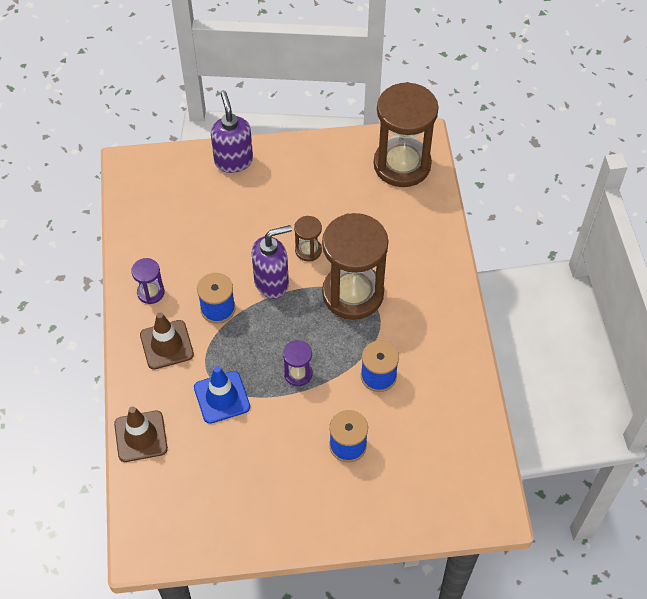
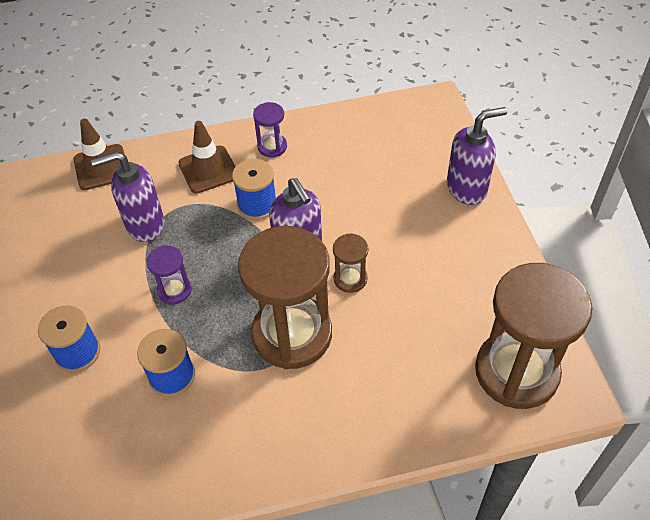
camera: 85 degrees right, 5 degrees down
(222, 397) = (144, 225): blue traffic cone -> purple soap dispenser

